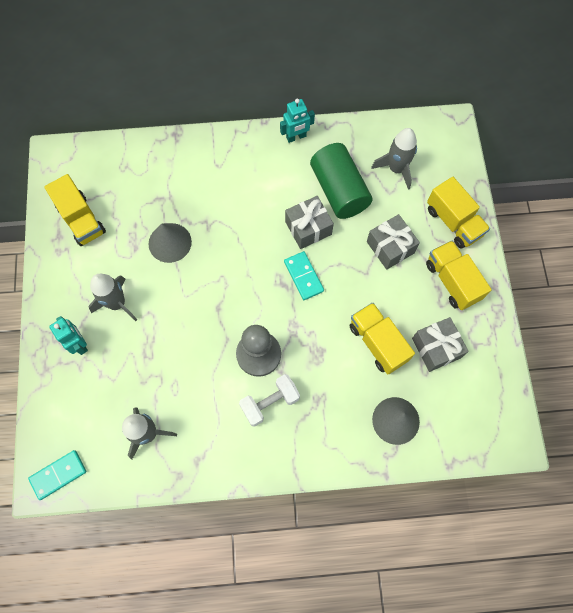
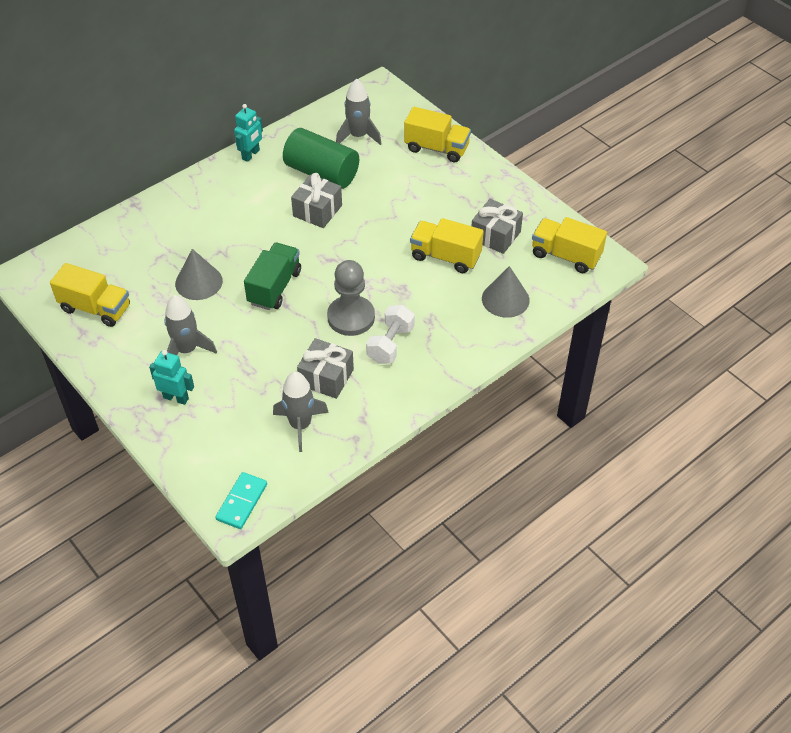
camera: 35 degrees left, 20 degrees down
(222, 285) = (274, 287): none -> green truck
(303, 276) = (343, 245): turquoise domino -> none
(390, 247) = (399, 189): grey gift -> grey gift (326, 377)
(452, 281) = (469, 186): yellow truck -> yellow truck (565, 256)

